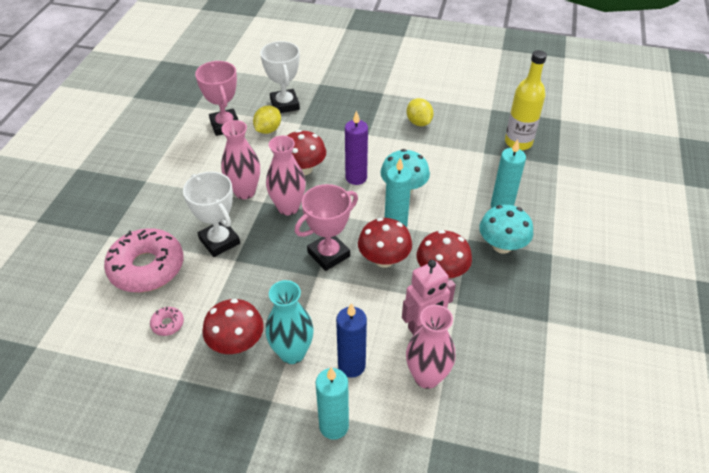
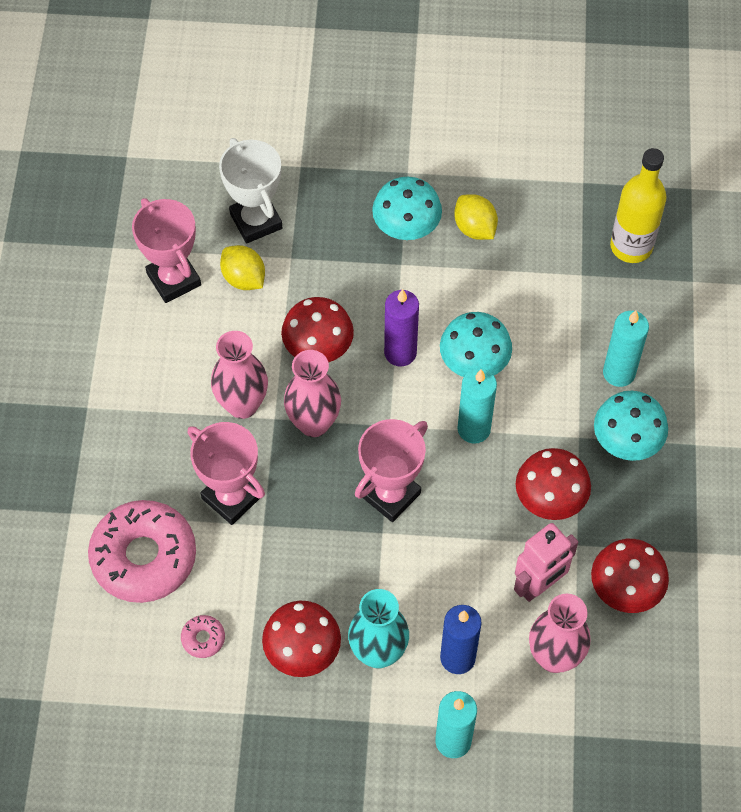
camera: 10 degrees left, 15 degrees up
(219, 241) = (231, 497): white trophy -> pink trophy
(268, 130) = (244, 278): yellow lemon -> yellow lemon turned 60 degrees counterclockwise
(376, 117) = (406, 227): none -> turquoise mushroom
(384, 259) = (468, 490): red mushroom -> red mushroom (625, 589)

